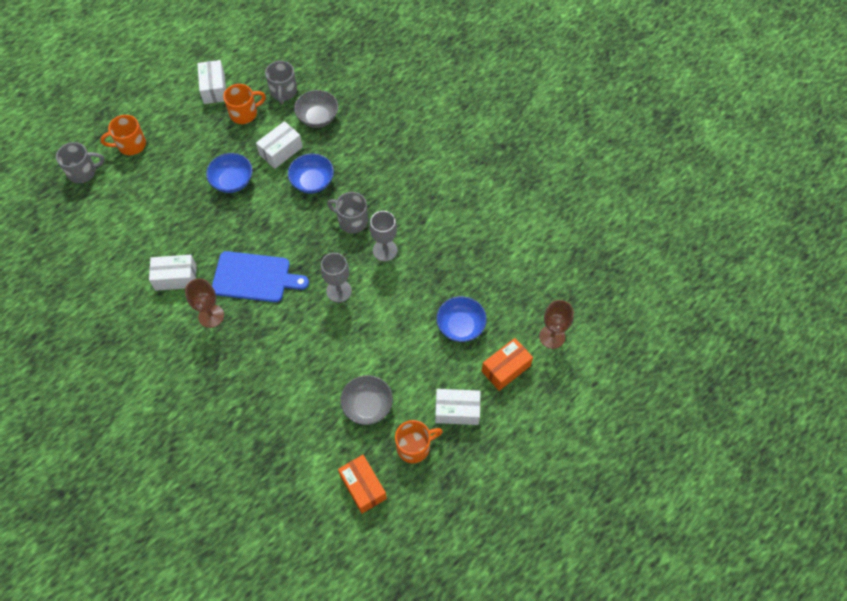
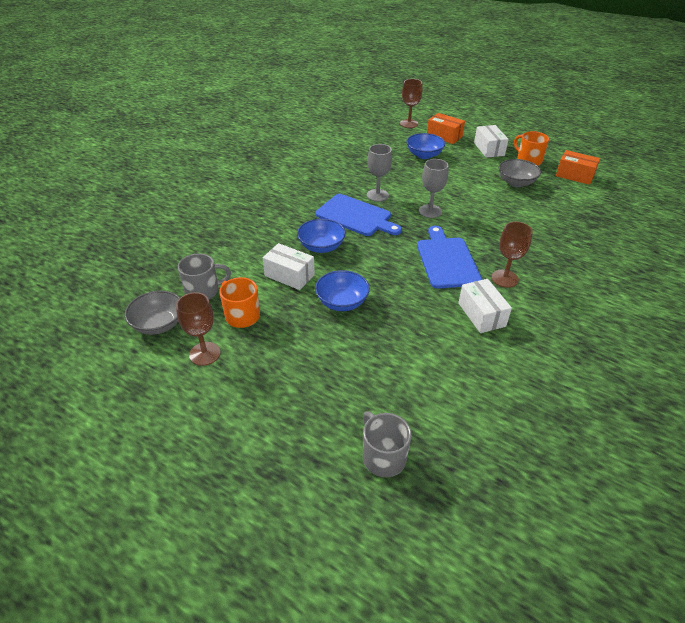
camera: 105 degrees left, 20 degrees down
(131, 145) = (319, 415): orange mug -> none
(214, 88) = (204, 353): white box -> brown goblet
(318, 117) = (237, 259): grey bowl -> grey bowl (158, 324)
(352, 221) = (356, 216): grey mug -> blue cutting board
(363, 487) = (574, 175): orange box -> orange box turned 75 degrees clockwise

